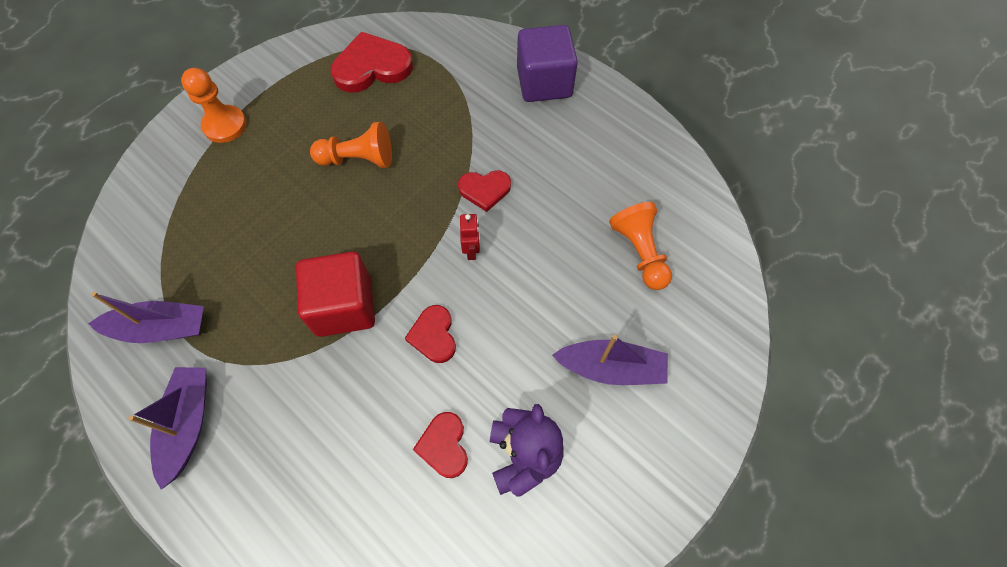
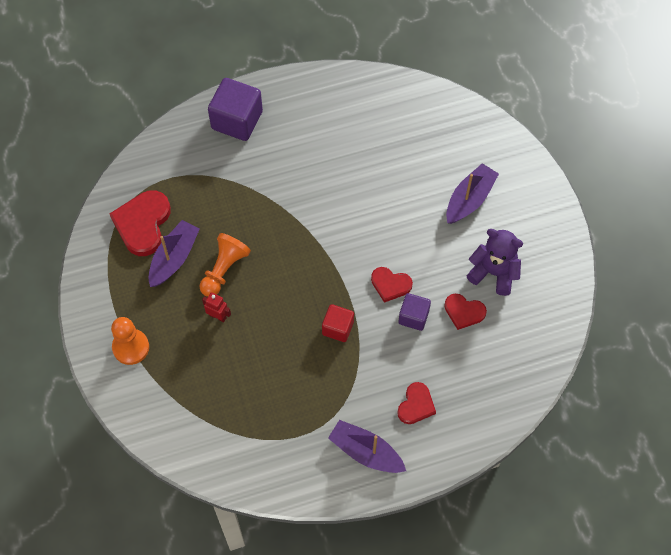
camera: 60 degrees left, 0 degrees up
(161, 328) = (284, 447): purple boat -> purple boat (174, 258)
(344, 306) = (338, 328): red cube -> red cube, size x0.59
(404, 385) = (413, 317): none -> purple cube
(471, 250) = (343, 234): red robot -> red robot (218, 316)
(484, 190) = (302, 203): red heart -> red heart (416, 405)
(640, 252) = (405, 140): orange pawn -> none

